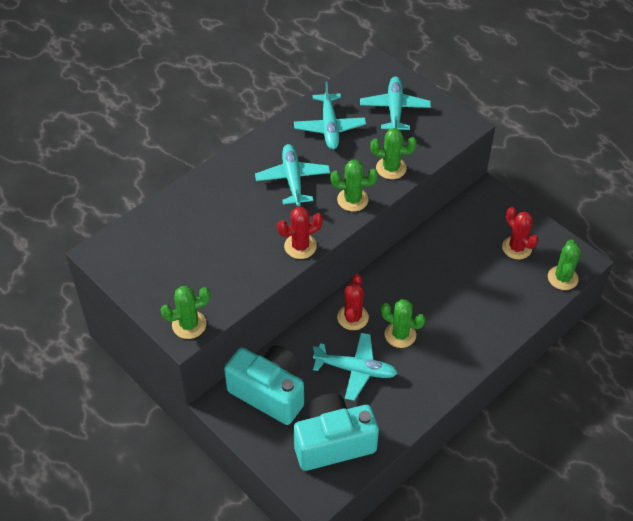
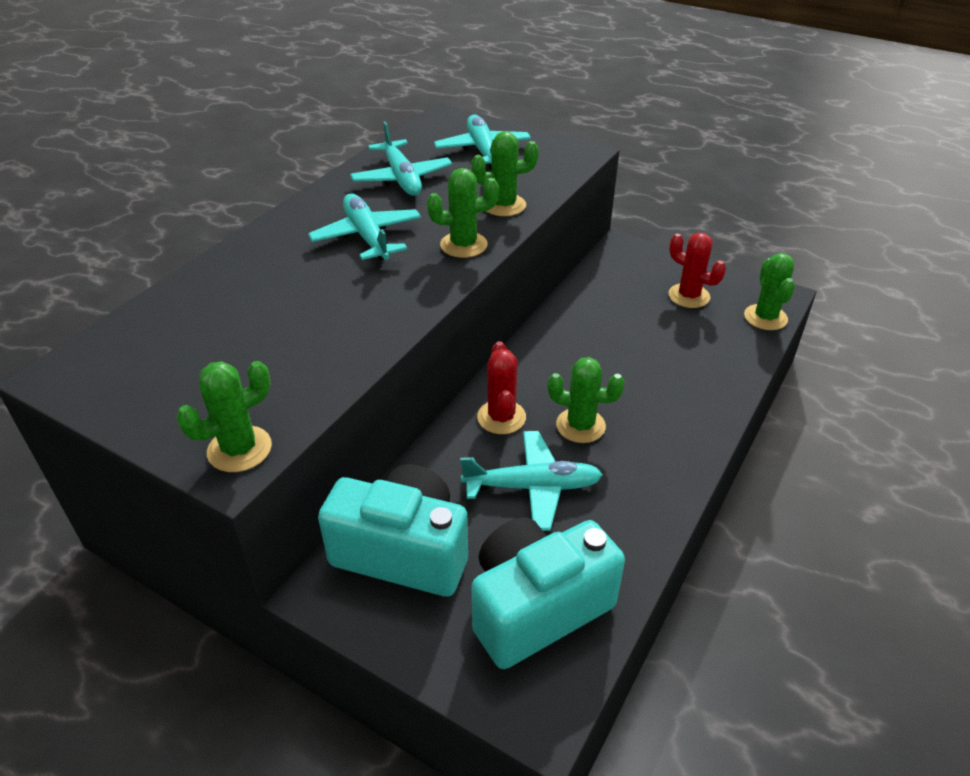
camera: 15 degrees left, 10 degrees down
(300, 246) = (404, 309): red cactus -> none

